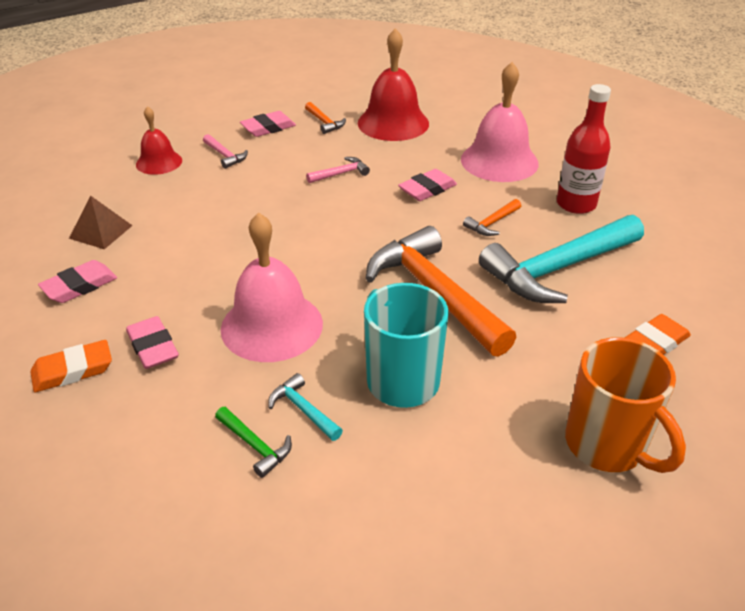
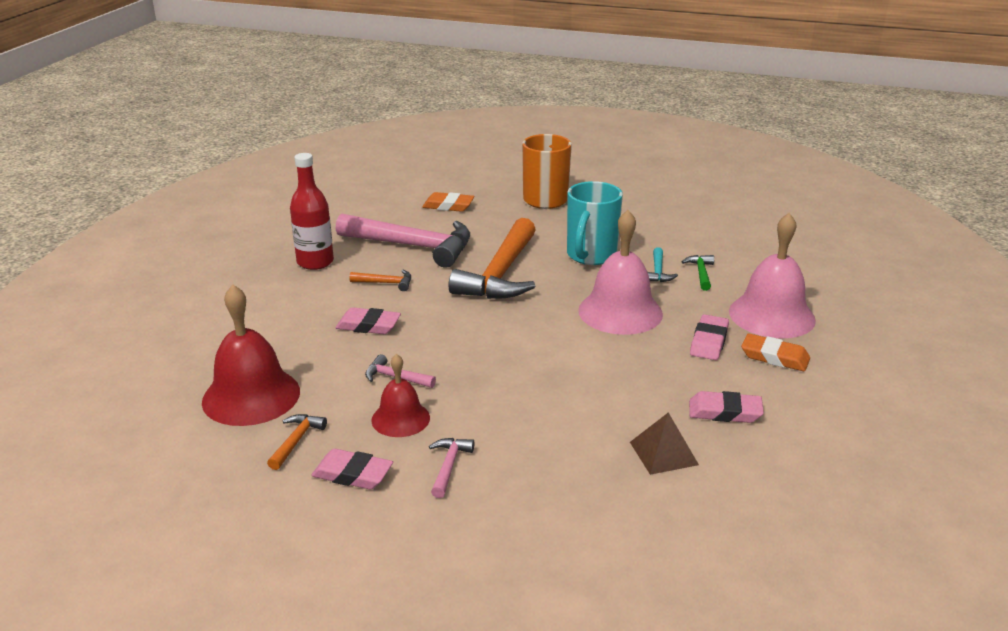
camera: 130 degrees left, 10 degrees down
(159, 162) = (520, 505): red bell -> red bell (400, 419)
(499, 161) = (276, 312): pink bell -> pink bell (771, 315)
(558, 269) = (413, 246): turquoise hammer -> pink hammer

